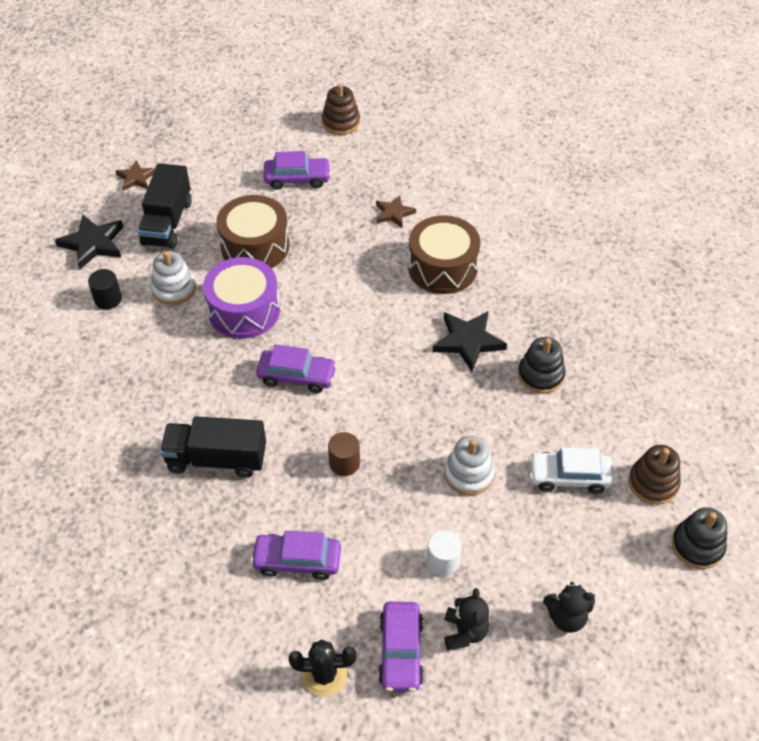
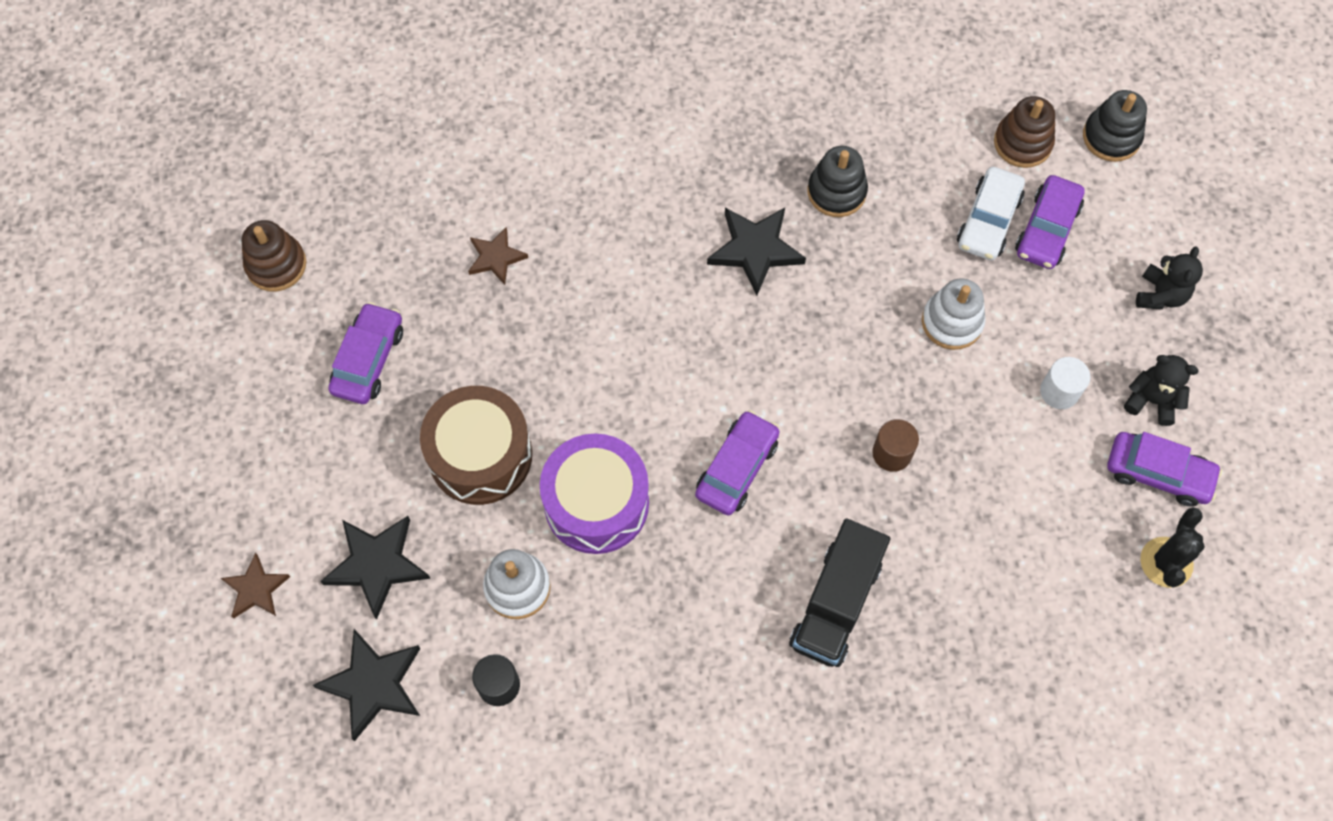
camera: 70 degrees left, 15 degrees up
(167, 222) = (377, 565): black truck -> black star
(297, 561) = (1013, 548): purple car -> purple car (1047, 229)
(442, 267) = (620, 234): brown drum -> none

